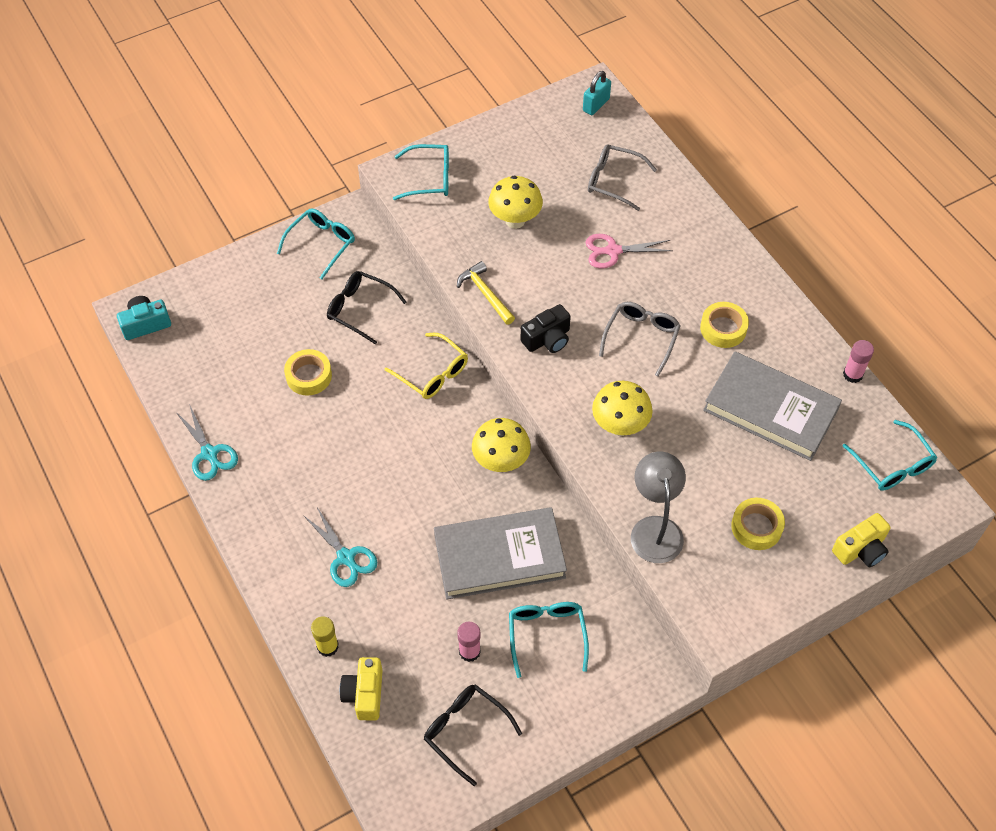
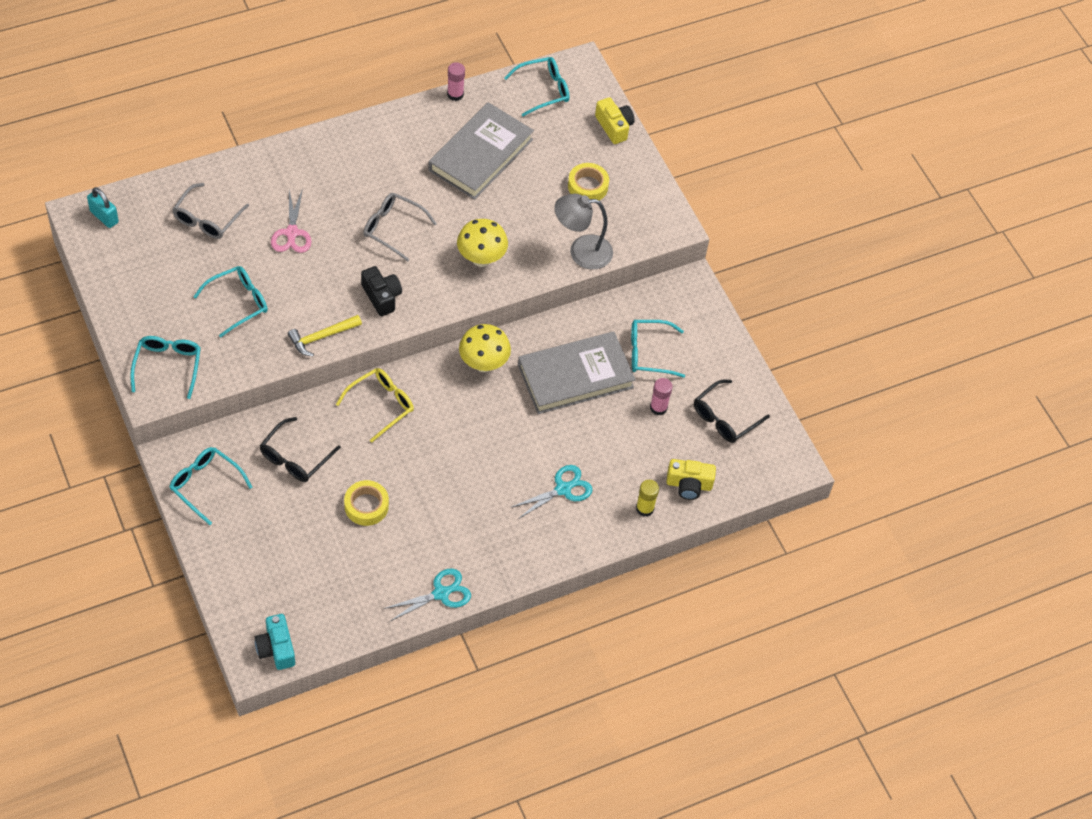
camera: 90 degrees left, 0 degrees up
(499, 557) = (575, 376): grey book -> grey book turned 75 degrees clockwise
(515, 220) = (238, 303): yellow mushroom -> turquoise glasses
(723, 328) = (393, 170): yellow tape -> none

